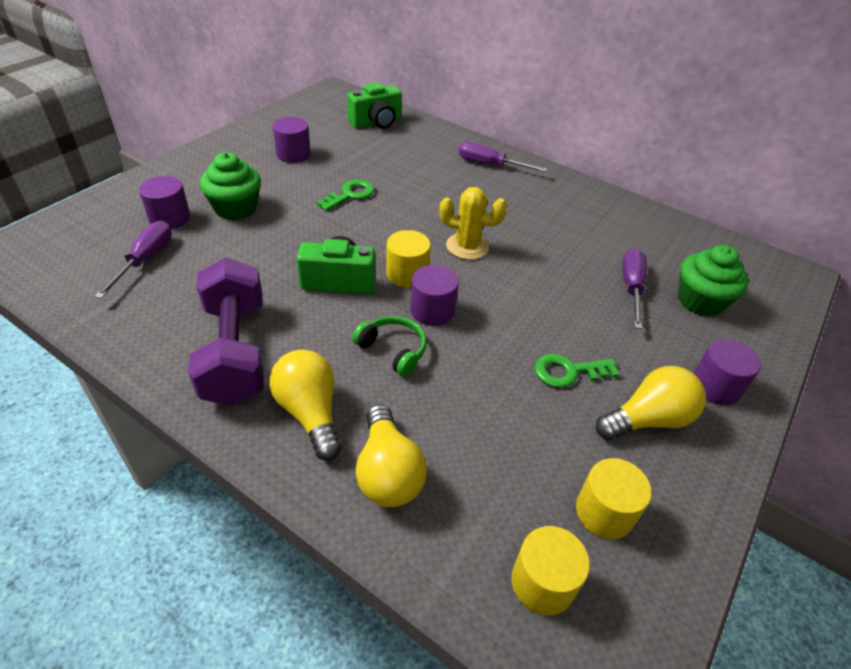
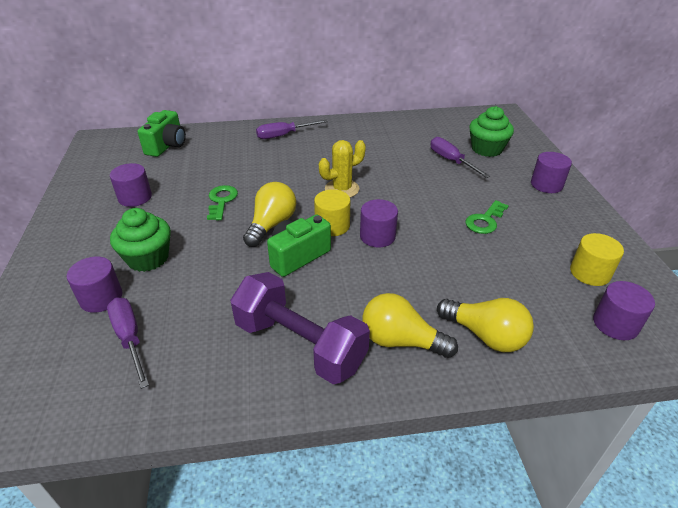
camera: 40 degrees left, 5 degrees down
(393, 350) = (390, 272): green headphones -> none
(542, 582) = (615, 324): yellow cylinder -> purple cylinder
(648, 419) = (545, 218): yellow light bulb -> yellow light bulb (271, 225)

